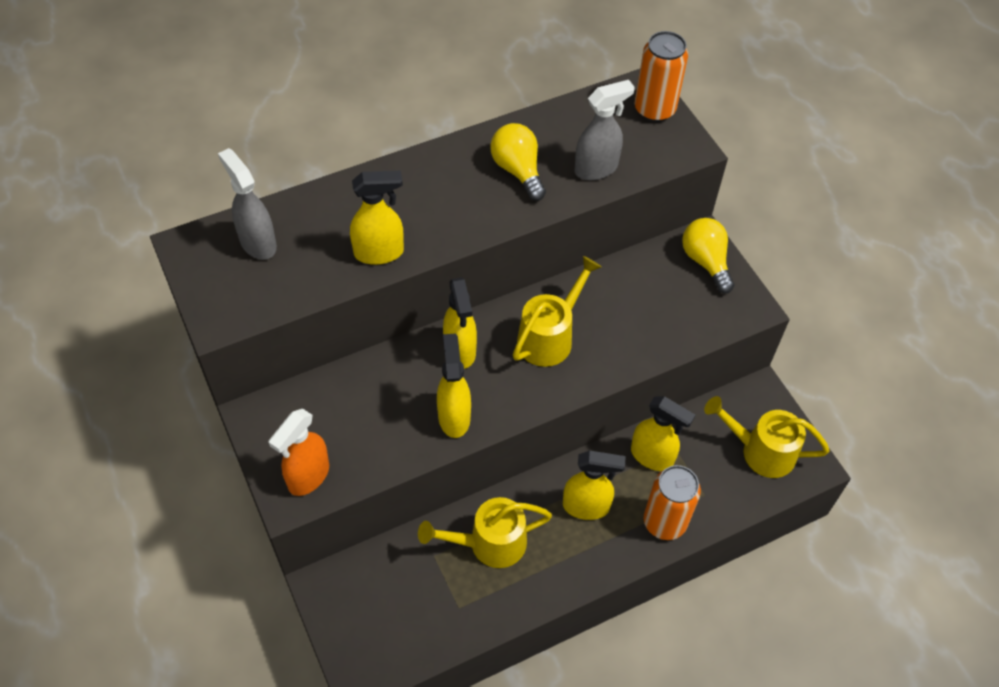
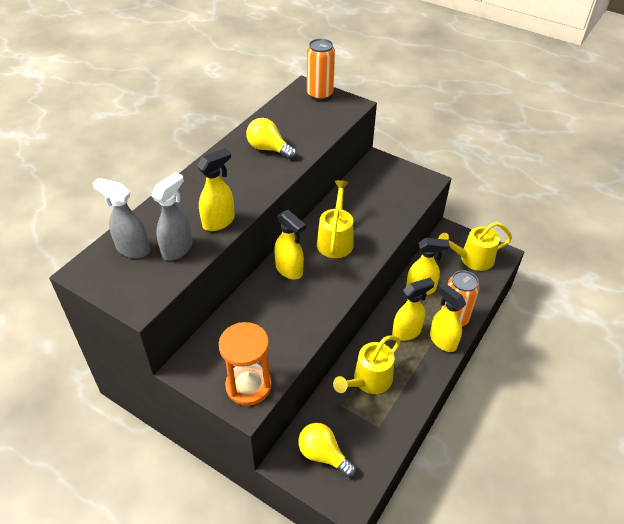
camera: 30 degrees left, 10 degrees down
(308, 476) = (248, 386): orange spray bottle -> orange hourglass
(454, 416) = (314, 307): yellow spray bottle -> yellow spray bottle (442, 341)
(596, 168) = (312, 132): grey spray bottle -> grey spray bottle (177, 249)
(706, 261) = (388, 169): yellow light bulb -> yellow light bulb (323, 455)

